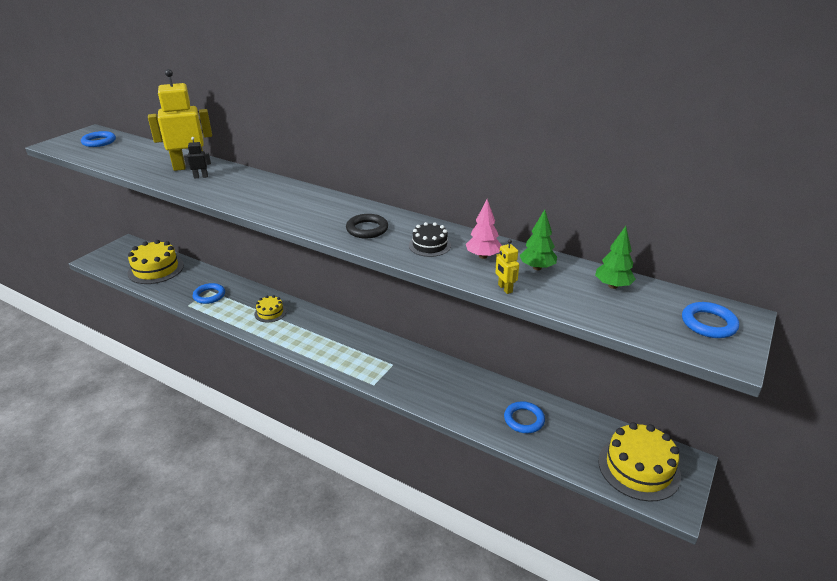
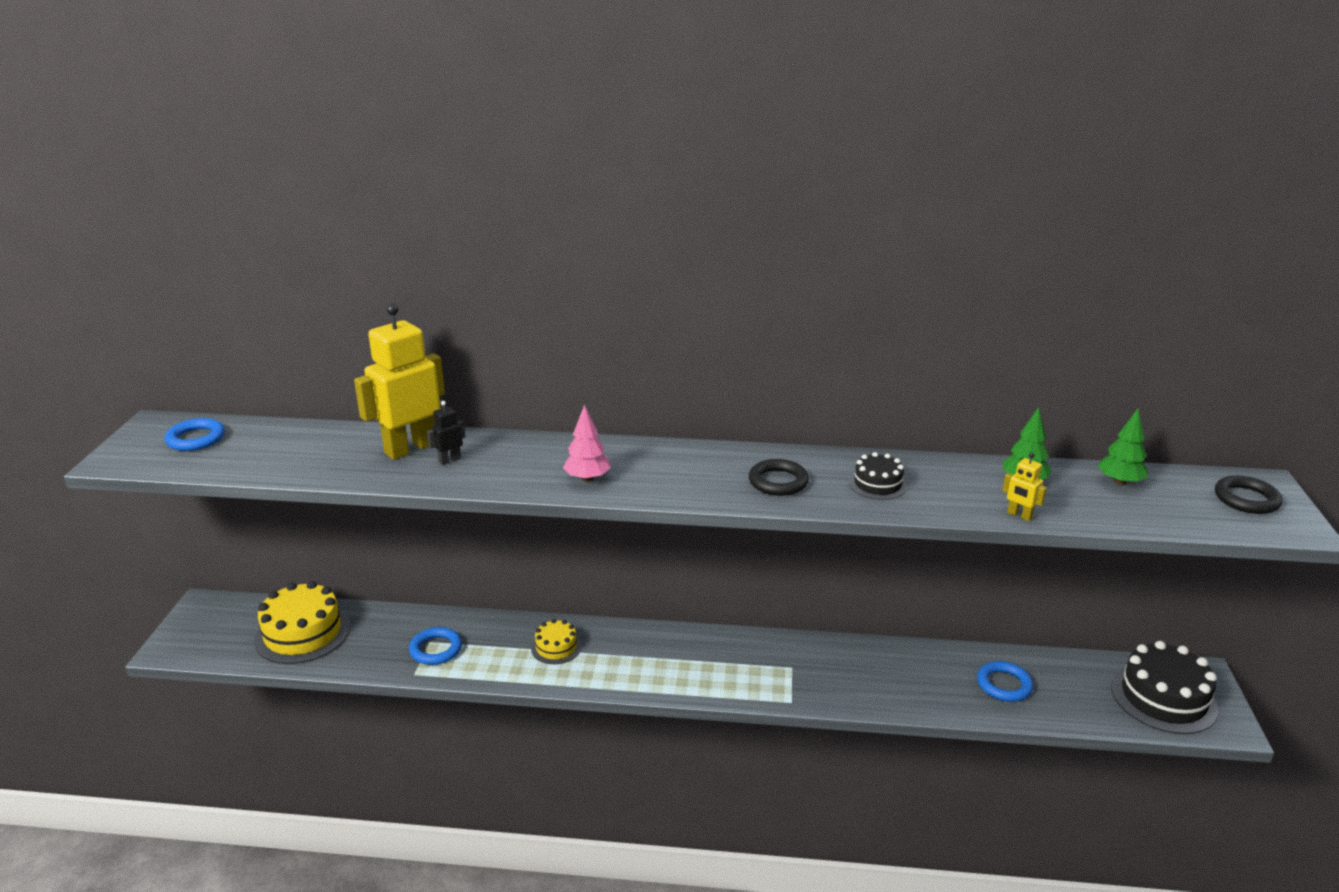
camera: 25 degrees left, 5 degrees down
(483, 256) = (952, 482): pink tree -> pink tree (587, 478)
(638, 468) = (1163, 698): yellow cake -> black cake
(708, 323) = (1246, 499): blue ring -> black ring

